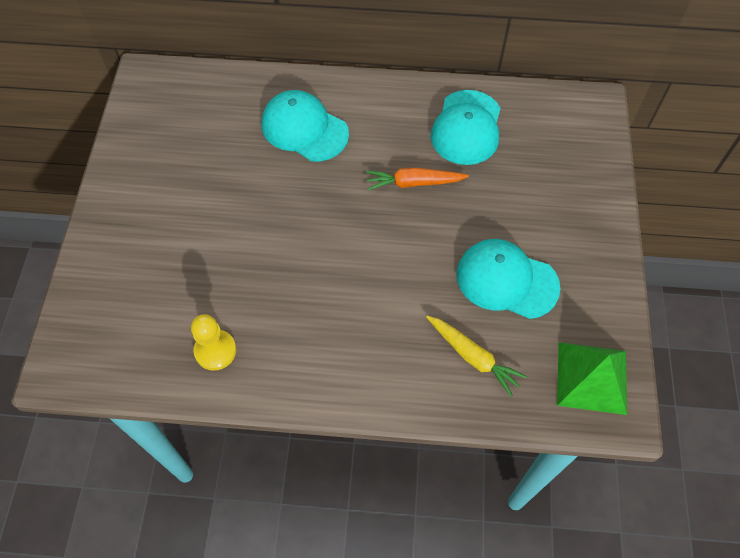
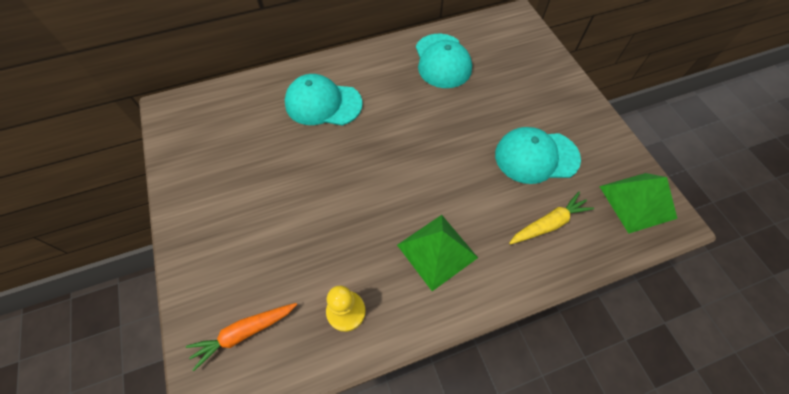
camera: 25 degrees left, 0 degrees up
(336, 333) = (437, 251): none -> green pyramid
(414, 183) = (428, 113): orange carrot -> orange carrot (244, 333)
(473, 357) = (548, 223): yellow carrot -> yellow carrot turned 45 degrees counterclockwise

